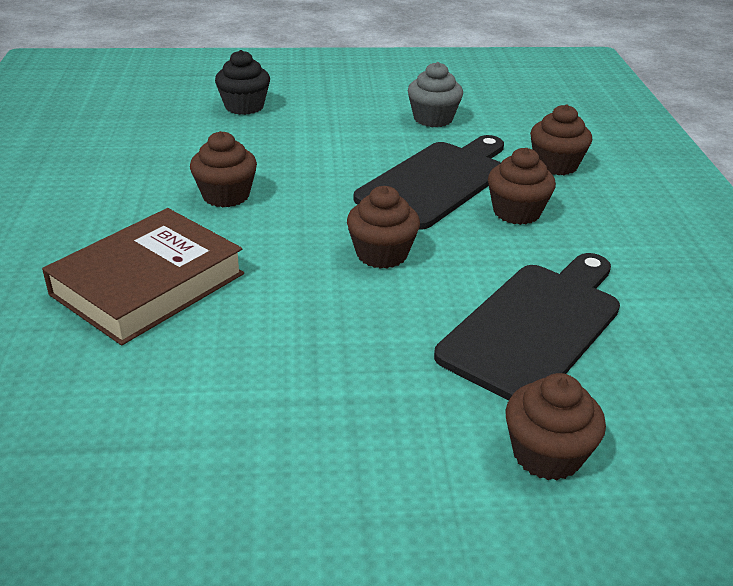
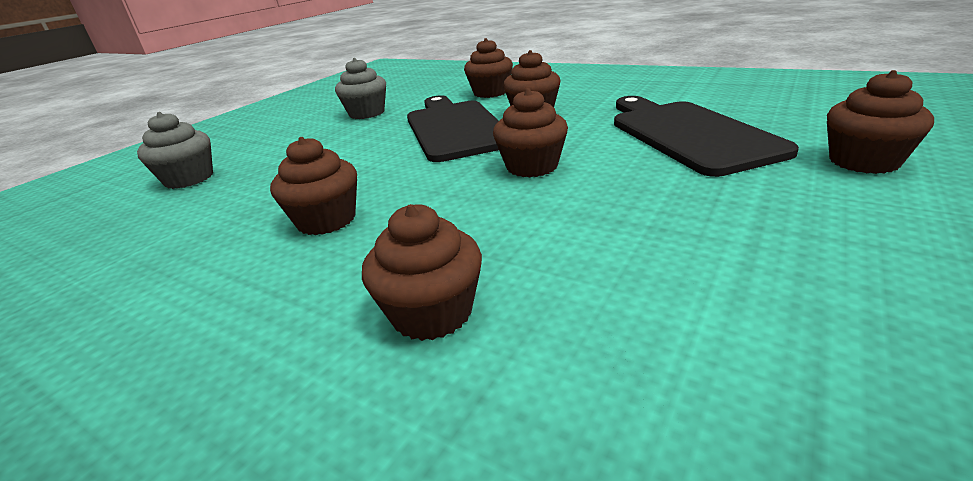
camera: 50 degrees left, 5 degrees down
(148, 284) = (432, 313): brown book -> brown cupcake
(244, 106) = (189, 179): black cupcake -> grey cupcake

